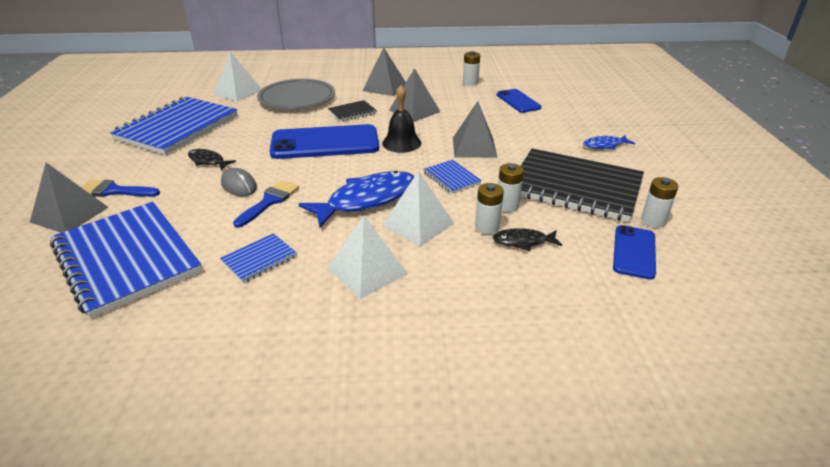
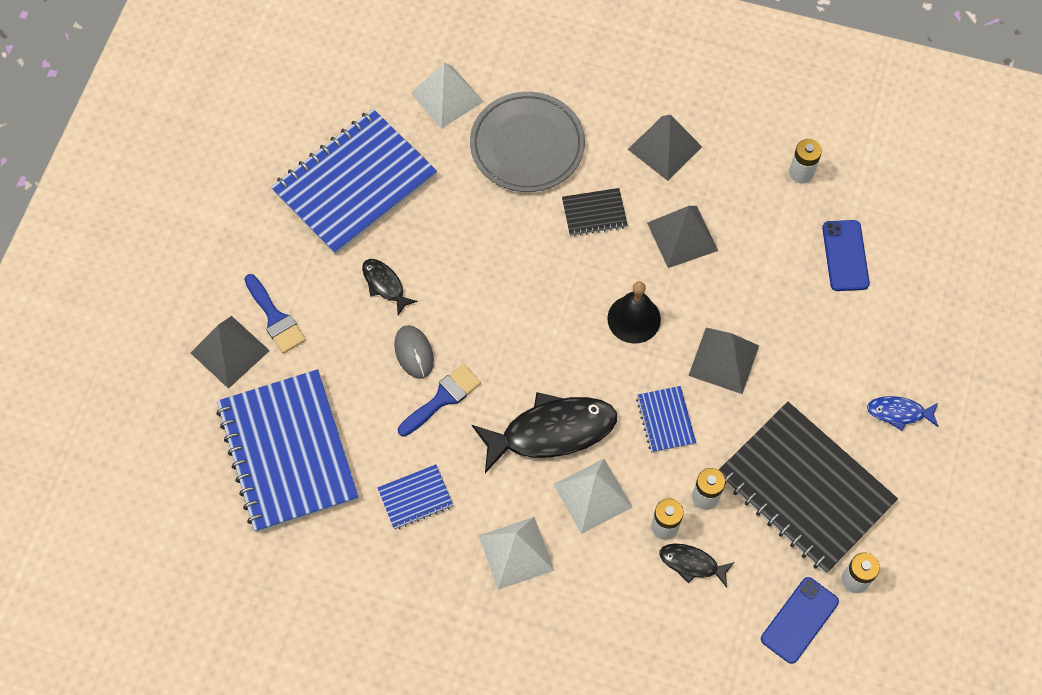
camera: 20 degrees right, 30 degrees up
(114, 191) = (275, 318): blue brush -> blue brush turned 150 degrees counterclockwise
(325, 143) = (536, 287): blue phone -> none
(367, 200) = (551, 432): blue fish -> black fish

